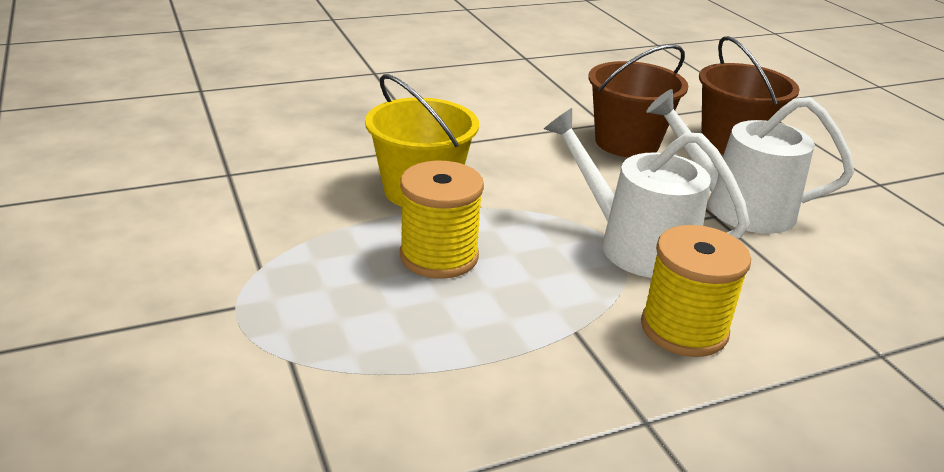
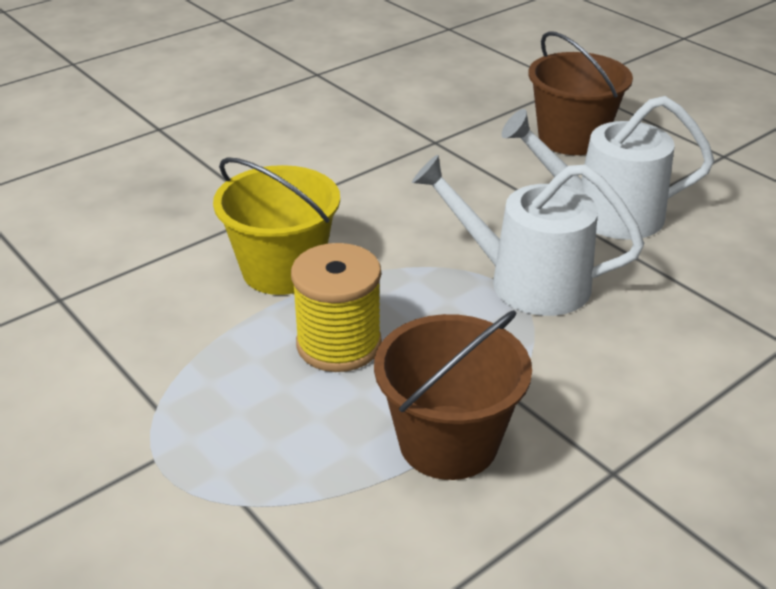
camera: 15 degrees left, 5 degrees up
(627, 142) = (468, 161): brown bucket -> brown bucket (448, 442)
(684, 329) = (608, 364): yellow spool -> none

